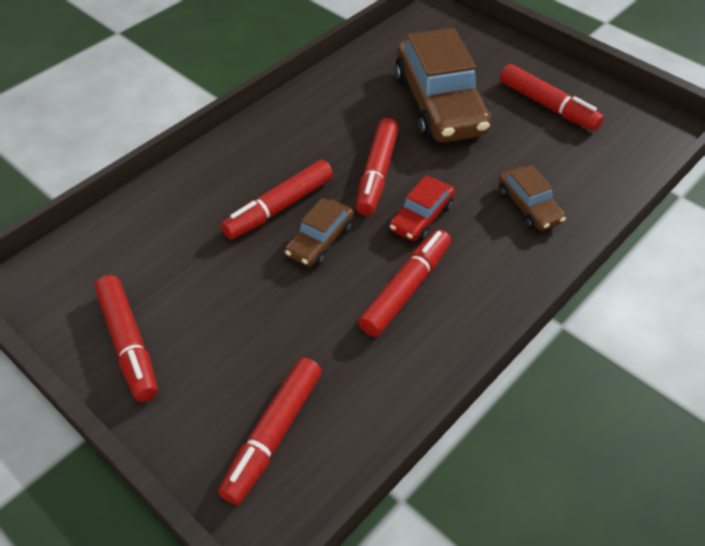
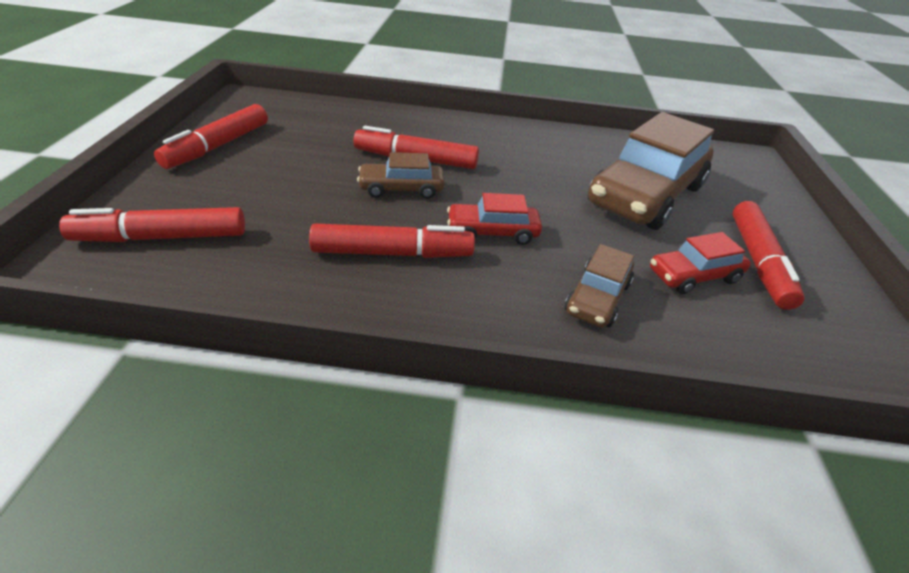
camera: 50 degrees right, 10 degrees down
(377, 174) = (513, 191): red marker -> none
(540, 145) = (694, 276): none -> red car

